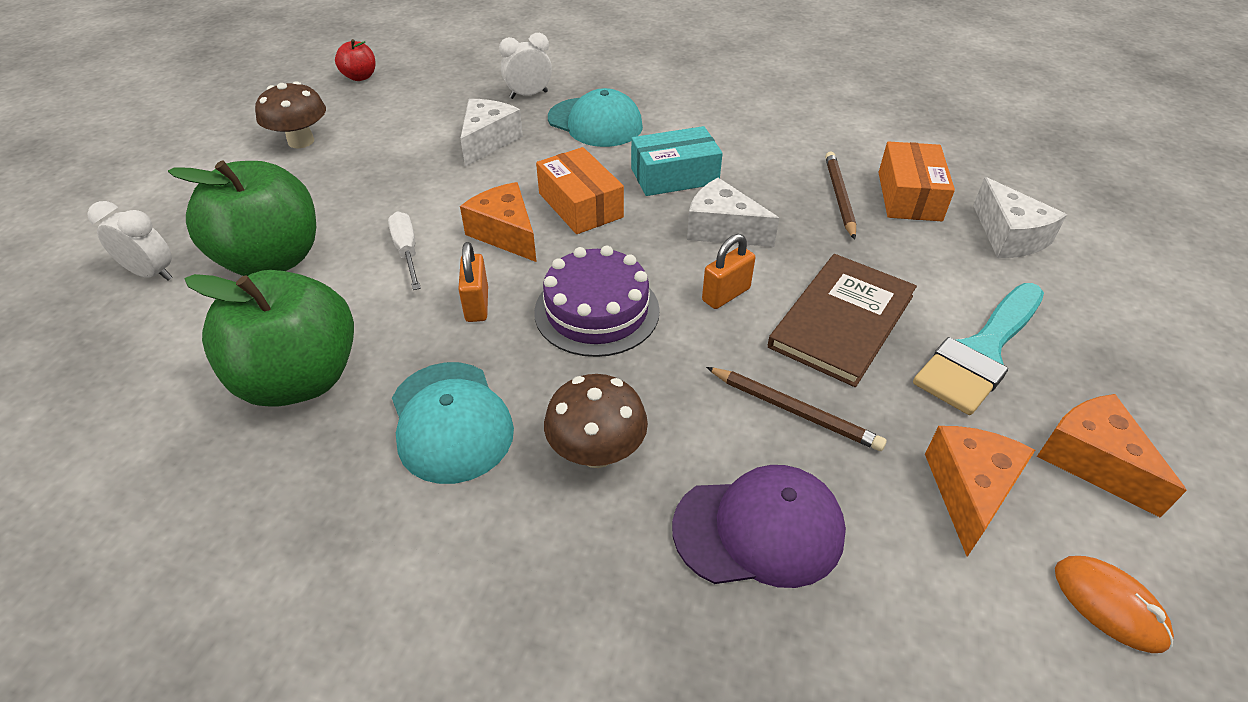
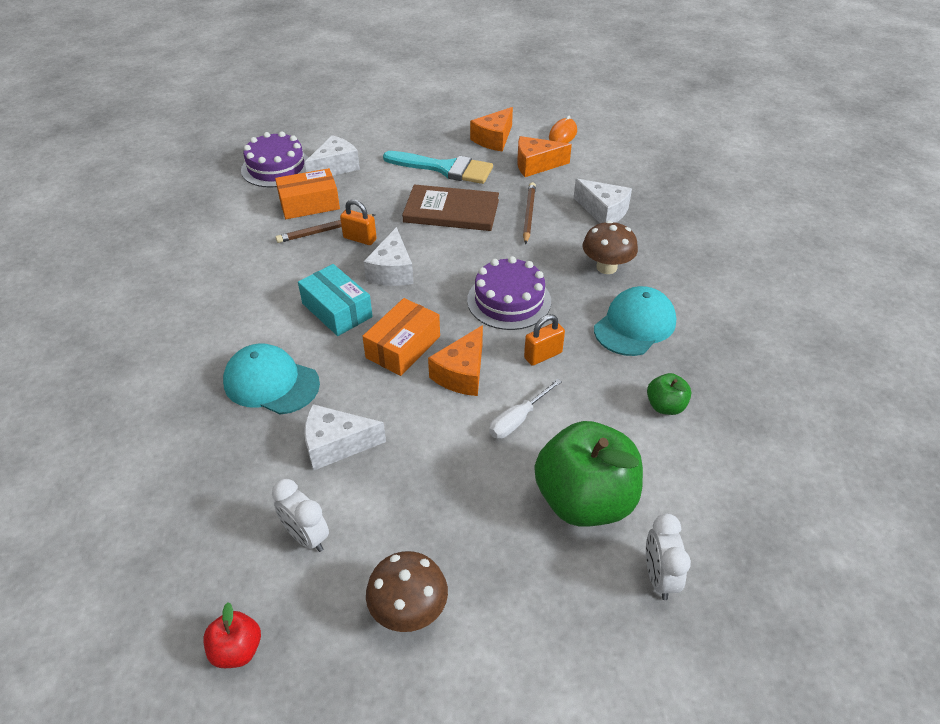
camera: 115 degrees left, 0 degrees up
(300, 379) = (665, 406): green apple -> green apple, size x0.45
(528, 95) = (232, 453): white clock -> white clock (306, 537)
(595, 122) = (271, 383): turquoise cap -> turquoise cap turned 75 degrees counterclockwise
(726, 294) = (457, 254): orange padlock -> orange padlock (360, 239)
(759, 529) = (603, 211): purple cap -> white cheese
(1017, 186) = (276, 167): none -> purple cake

